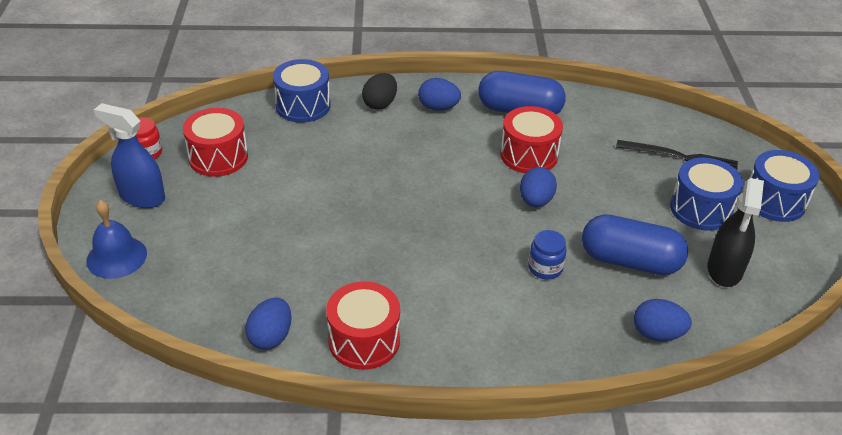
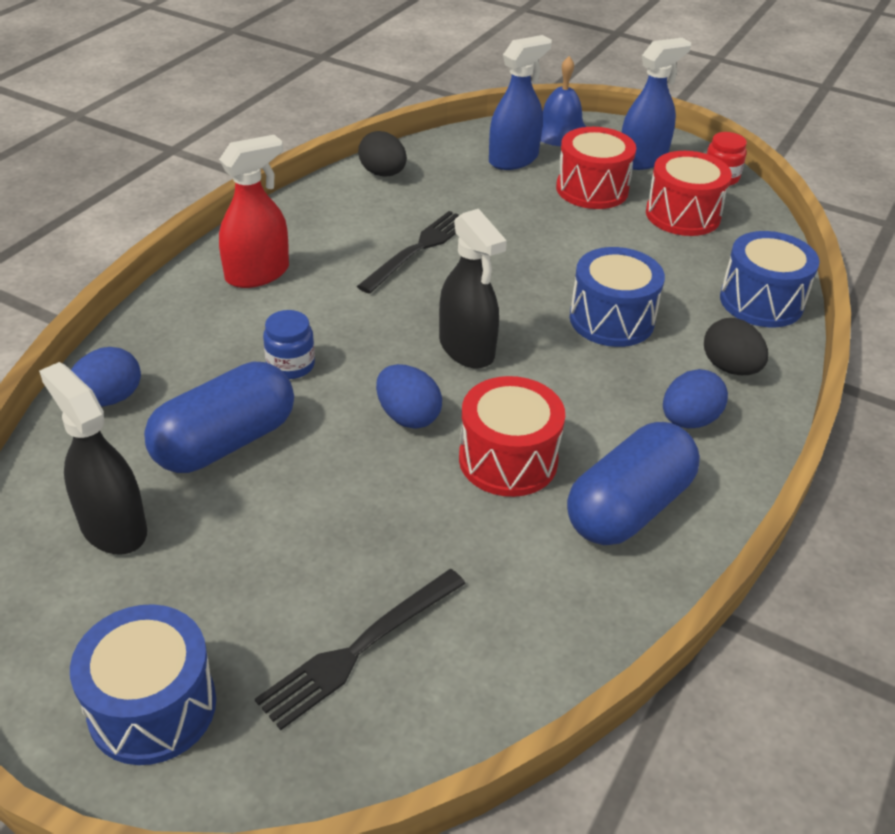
camera: 120 degrees right, 0 degrees up
(189, 267) = (513, 159): none -> blue spray bottle
(271, 337) = (383, 173): blue egg -> black egg
(364, 341) = (325, 215): red drum -> red drum (592, 189)
(368, 266) = (418, 249): none -> black fork
(456, 201) = (467, 349): none -> black spray bottle
(473, 337) = (258, 273): none -> red spray bottle
(701, 209) = (233, 585): blue drum -> blue drum (611, 319)

